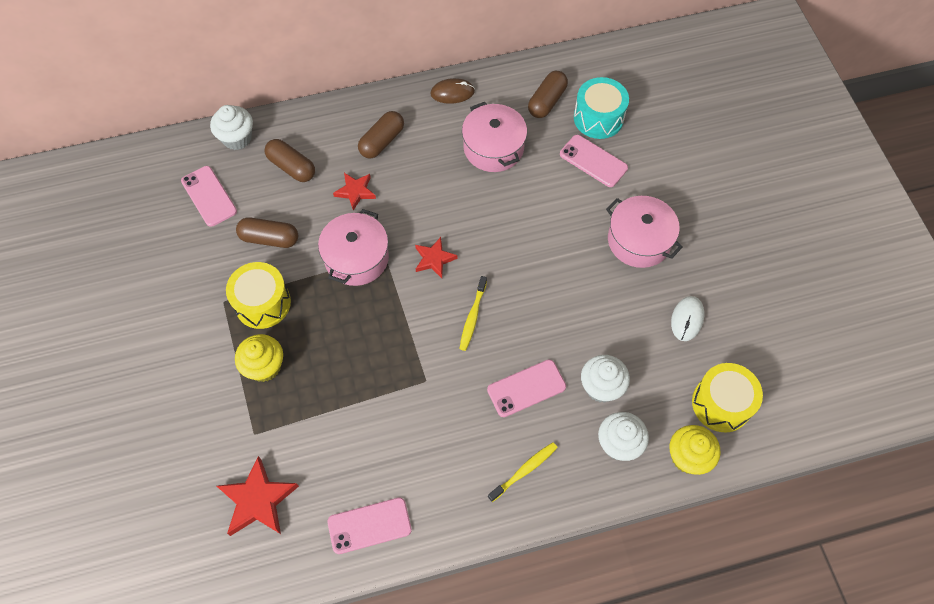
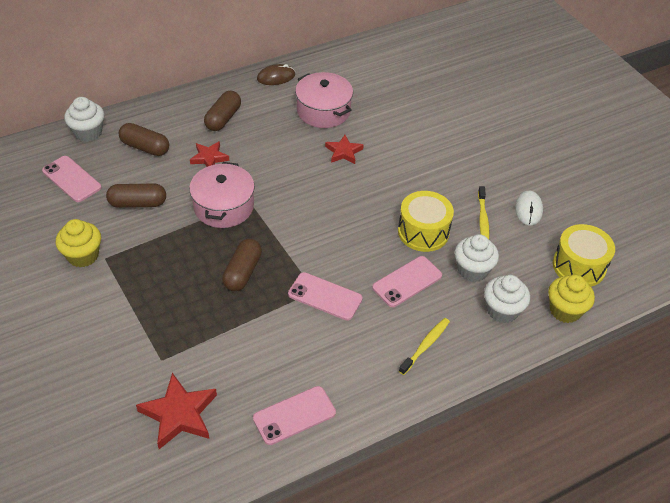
camera: 15 degrees left, 15 degrees down
(262, 303) = (143, 254): yellow drum -> yellow drum (423, 232)
(264, 366) = (158, 303): yellow cupcake -> yellow cupcake (83, 256)
(434, 259) = (295, 197): red star -> red star (343, 152)
(473, 317) = (342, 235): yellow toothbrush -> yellow toothbrush (483, 219)
(547, 101) = (359, 73): brown capsule -> brown capsule (242, 272)
(593, 161) = (412, 109): pink phone -> pink phone (325, 296)
(598, 118) = (406, 80): turquoise drum -> none
(639, 240) = (469, 159): pink pot -> none

